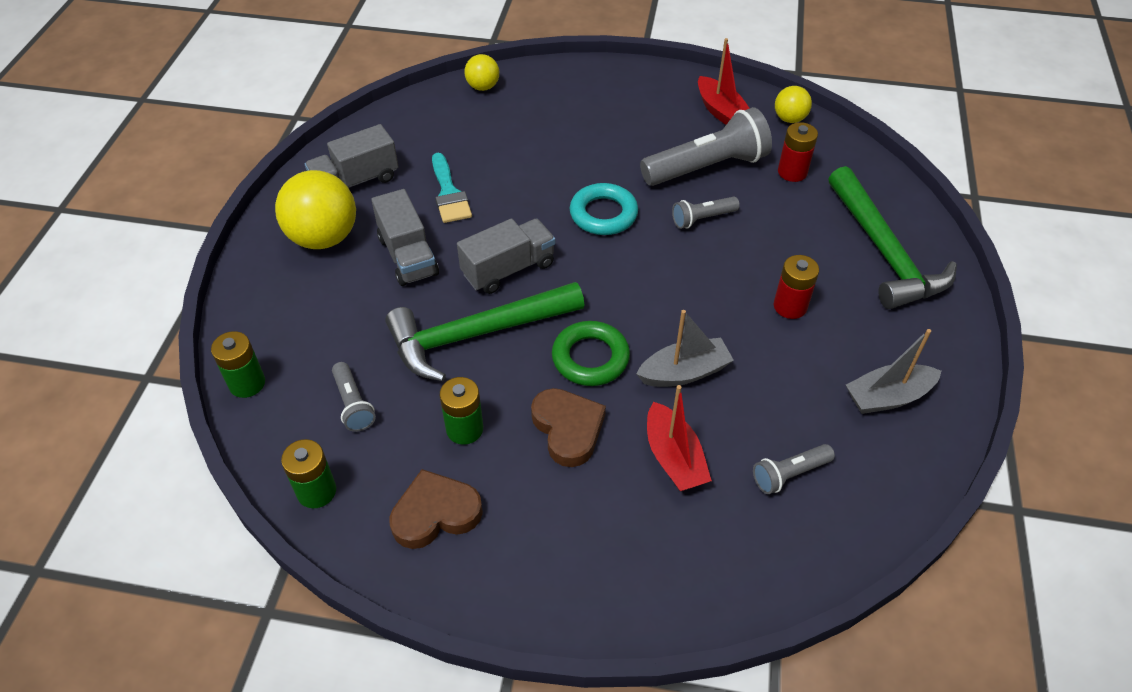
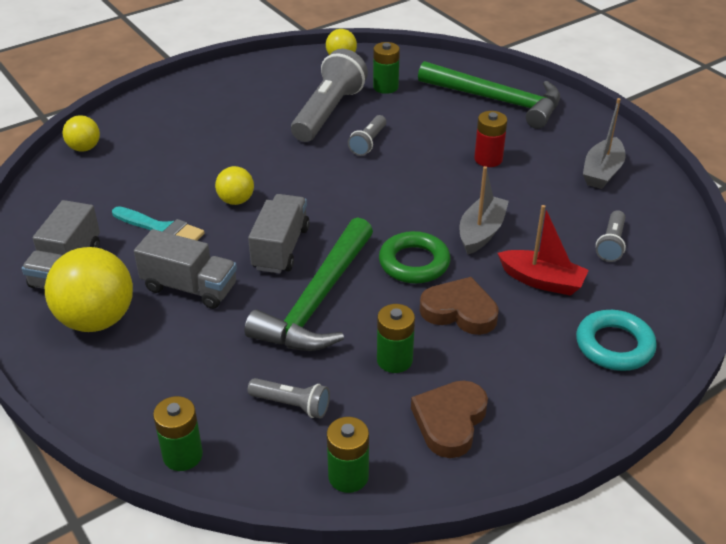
camera: 45 degrees left, 10 degrees down
(530, 204) = (236, 200): none -> yellow ball
(603, 214) = (299, 177): turquoise ring -> turquoise ring (614, 345)
(721, 111) = (290, 76): red boat -> none
(792, 172) = (385, 87): red battery -> green battery

